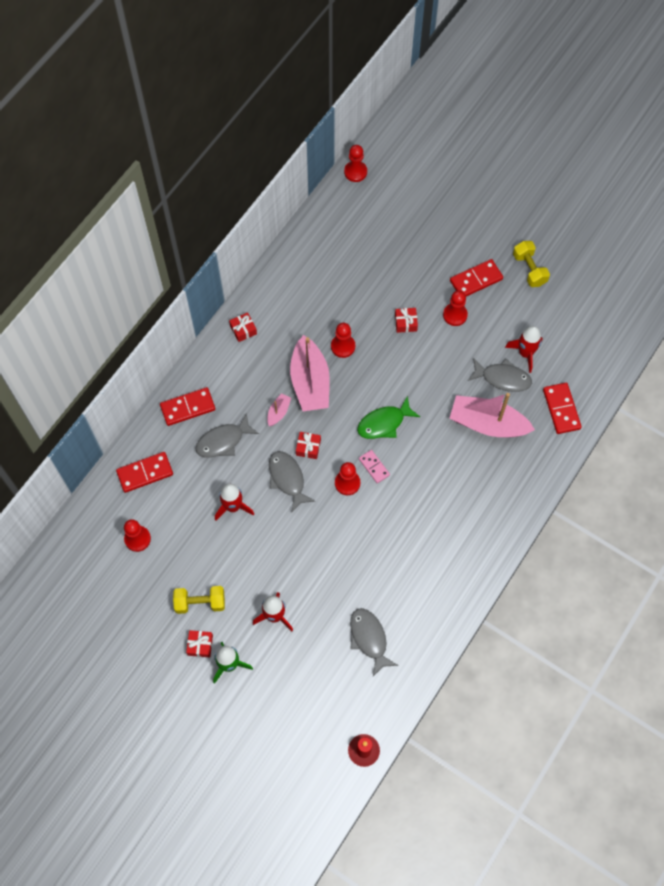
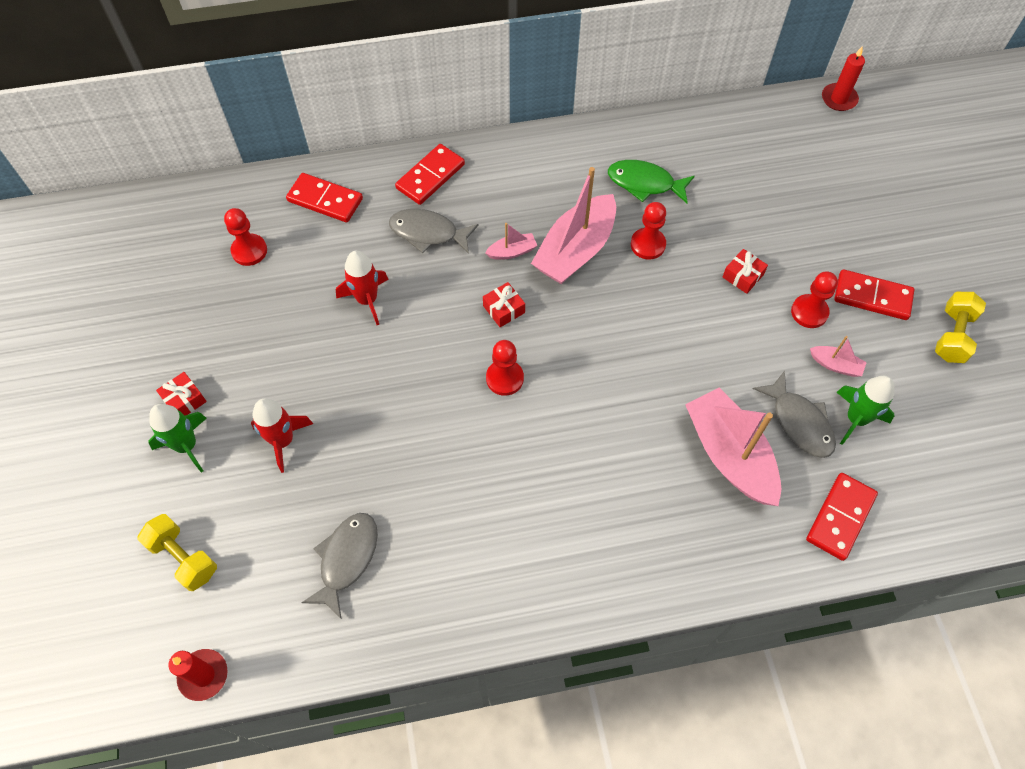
camera: 45 degrees right, 5 degrees down
(188, 408) = (430, 176): red domino -> red domino turned 75 degrees counterclockwise
(200, 603) = (232, 360): yellow dumbbell -> yellow dumbbell (184, 557)
(243, 330) = (562, 151): red gift -> none
(287, 479) = (449, 320): grey fish -> none
(355, 172) = (839, 99): red pawn -> red candle
(374, 467) = (550, 387): pink domino -> none
(384, 423) = (610, 353): green fish -> green fish (644, 183)
(492, 333) = (835, 365): none -> pink boat
(525, 353) = (856, 419): red rocket -> green rocket

